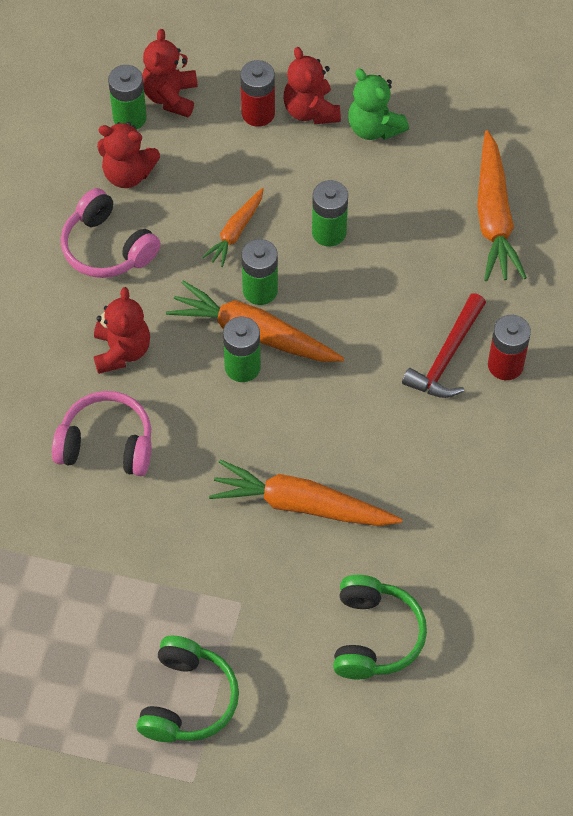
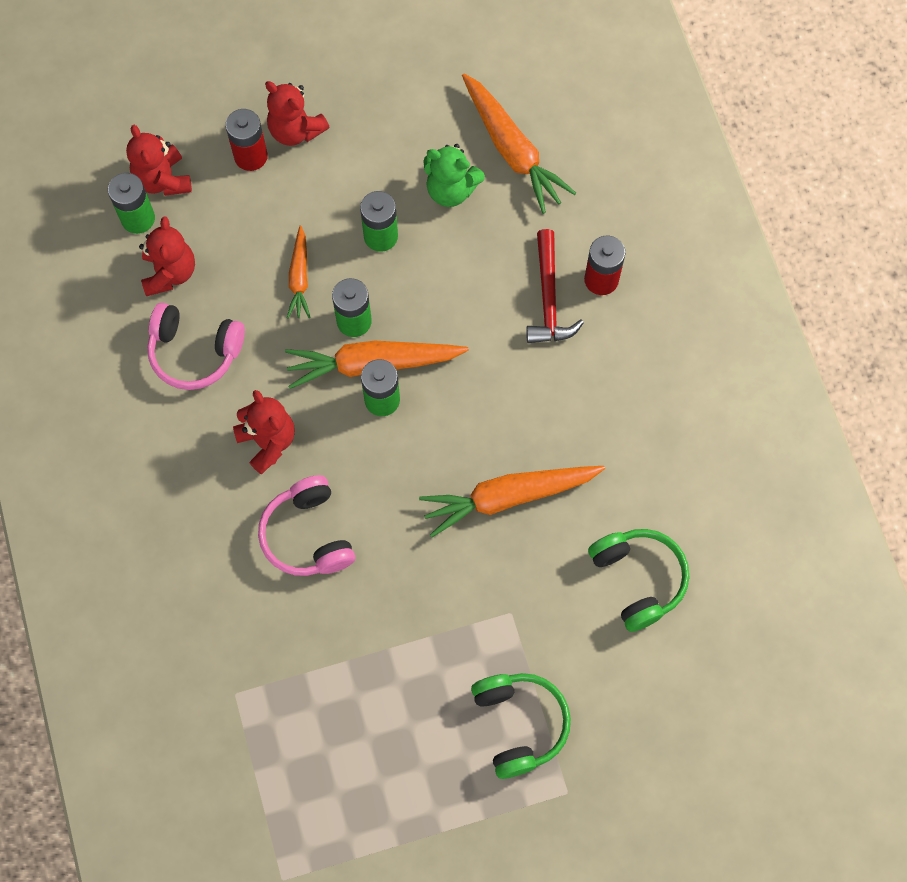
camera: 30 degrees left, 10 degrees up
(106, 444) = (308, 535): pink headphones -> pink headphones turned 90 degrees counterclockwise
(128, 174) = (170, 273): red teddy bear -> red teddy bear turned 75 degrees counterclockwise
(374, 128) = (360, 118): green teddy bear -> green teddy bear (451, 190)

